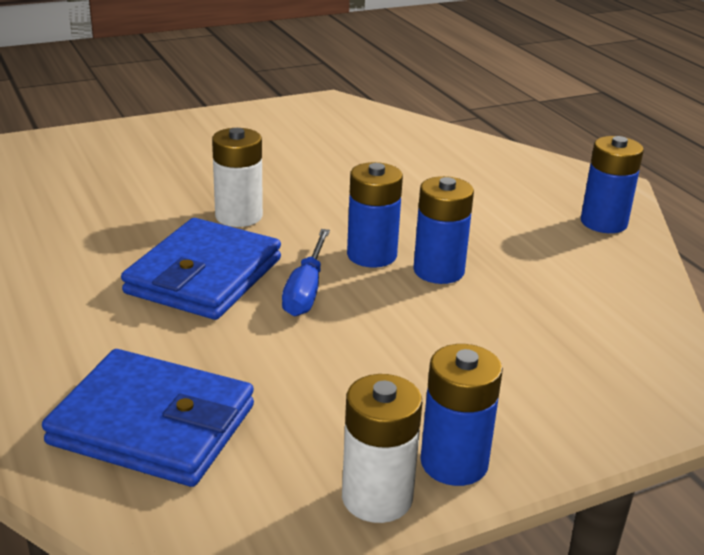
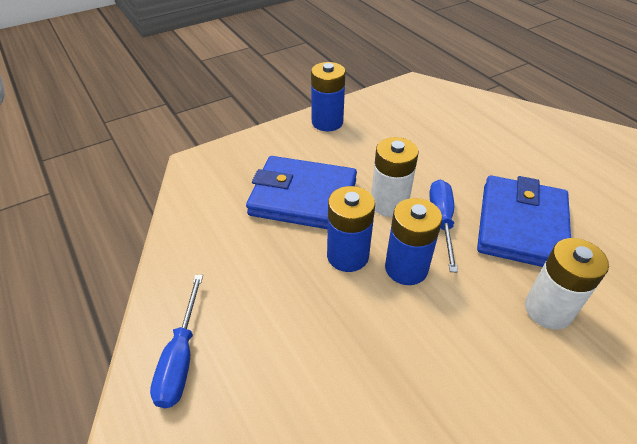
camera: 175 degrees right, 15 degrees up
(153, 425) = (472, 125): blue wallet -> blue wallet (303, 197)
(377, 497) = (359, 106): white battery -> white battery (389, 204)
(603, 222) = (181, 358): blue battery -> blue screwdriver

